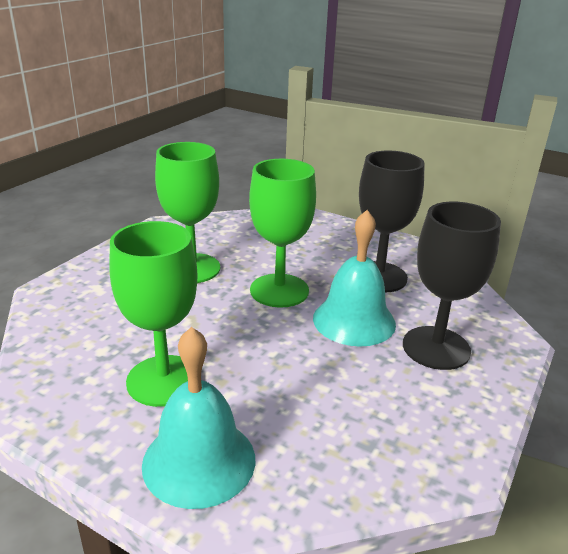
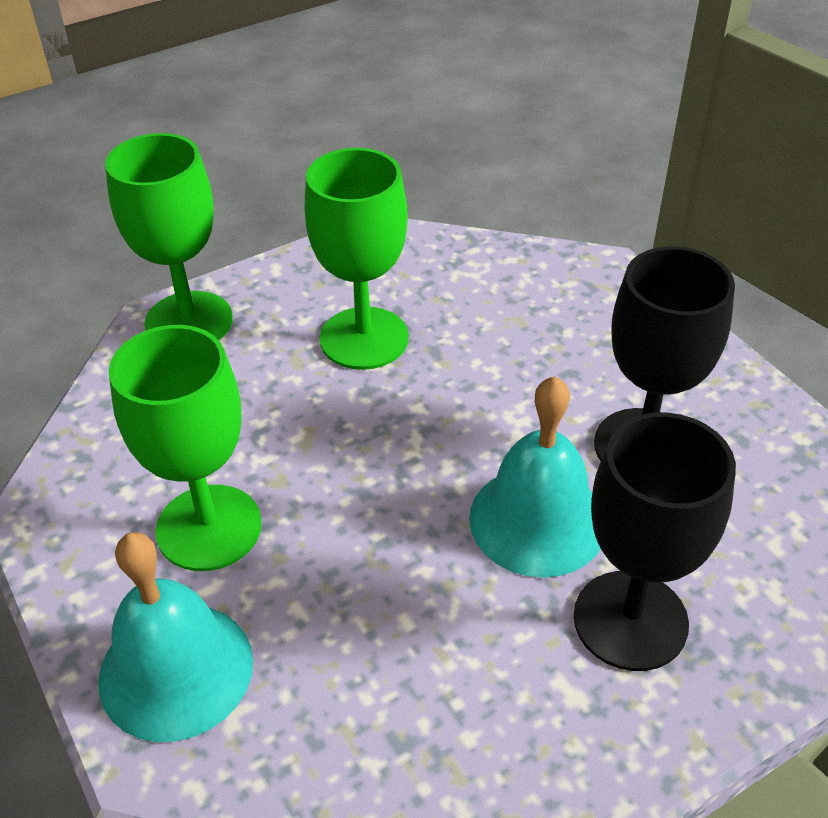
camera: 30 degrees right, 15 degrees up
(279, 290) = (463, 422): green goblet -> green goblet (189, 321)

